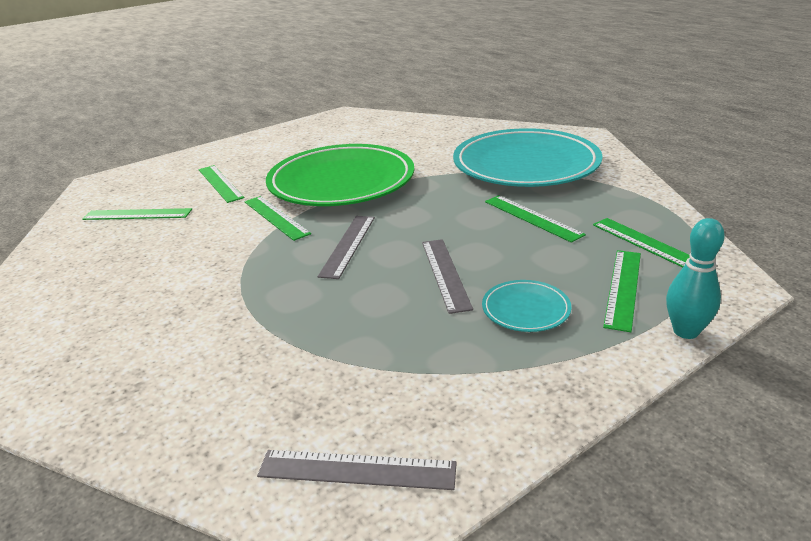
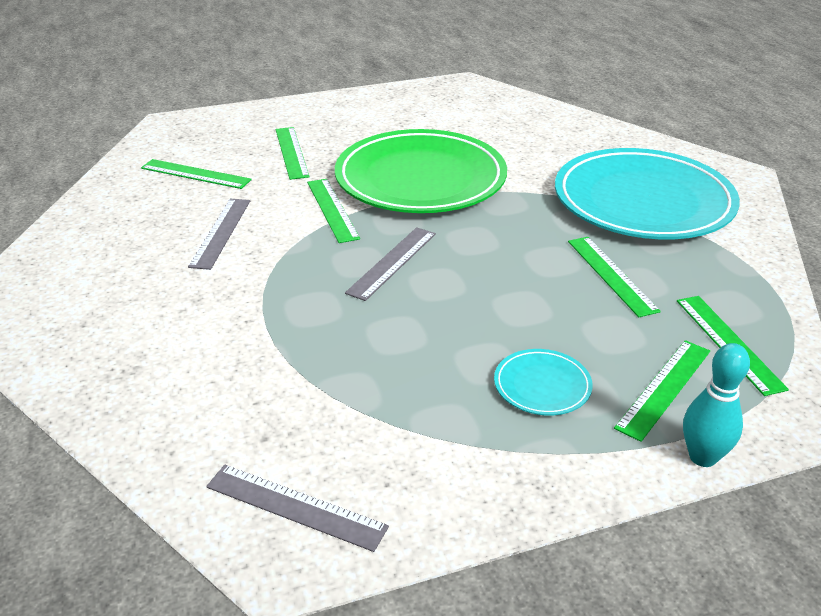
camera: 15 degrees right, 5 degrees up
(445, 274) = (478, 322): grey ruler -> grey ruler (221, 232)

